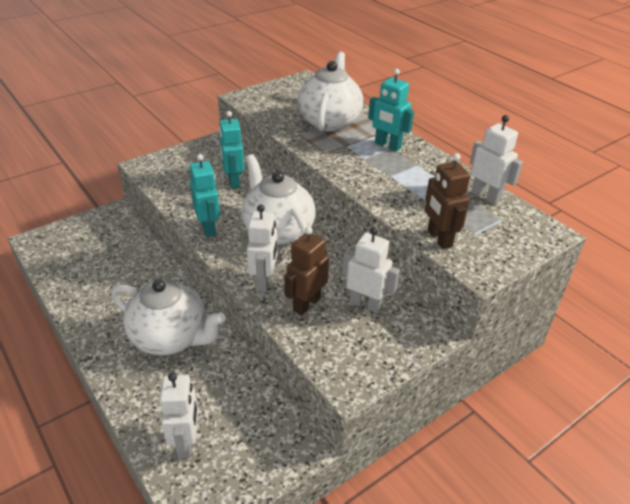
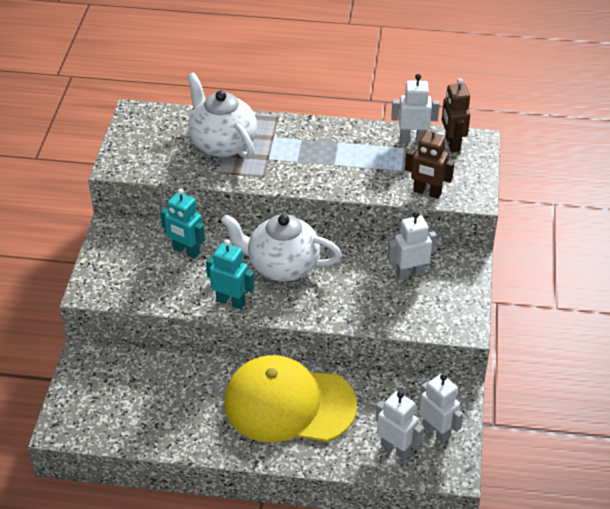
camera: 45 degrees left, 5 degrees up
(171, 338) = (289, 404): white teapot -> yellow cap
(264, 281) = (329, 308): white robot -> white robot (436, 431)
(306, 304) = (377, 302): brown robot -> brown robot (452, 143)
(387, 146) = (296, 138): turquoise robot -> none

